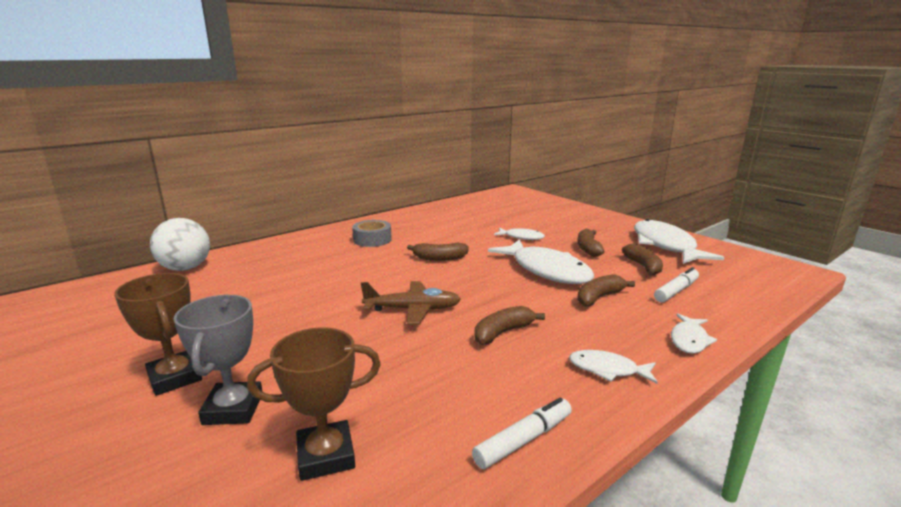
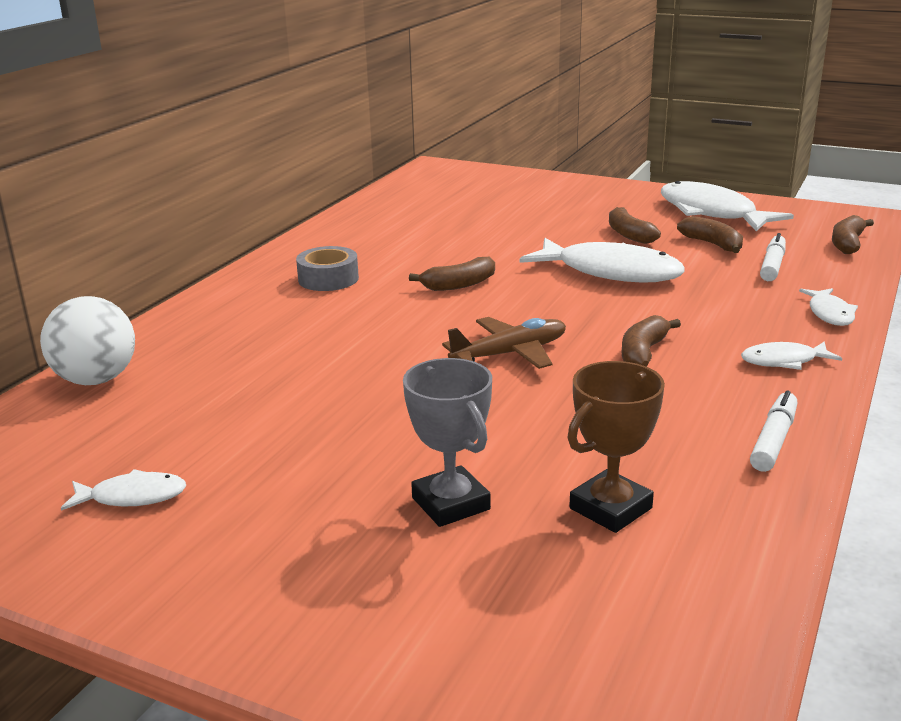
camera: 25 degrees left, 5 degrees up
(175, 377) = (326, 499): brown trophy -> none
(522, 237) = (531, 235): white fish -> white fish (132, 497)
(599, 297) = (702, 291): brown banana -> brown banana (847, 244)

